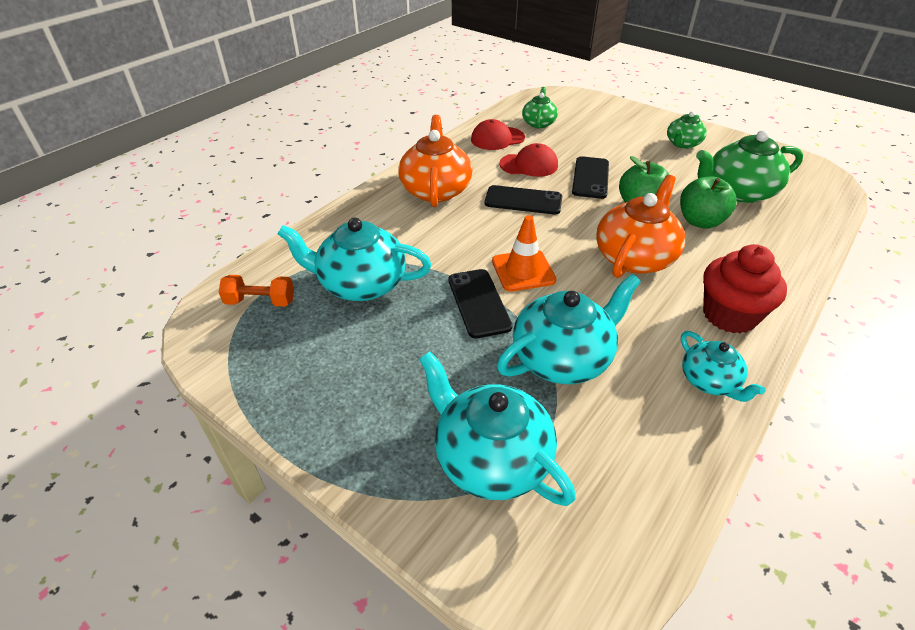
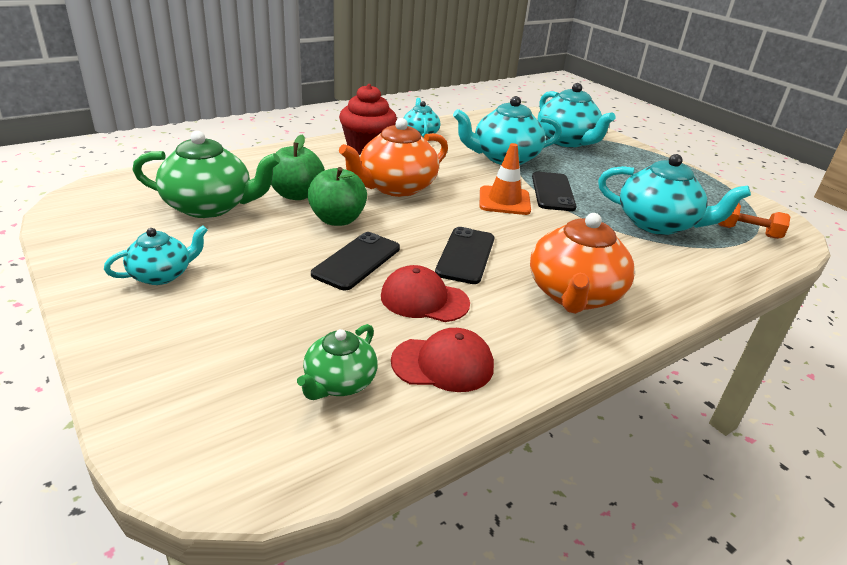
camera: 165 degrees left, 10 degrees down
(523, 200) = (465, 255): black phone -> black phone turned 75 degrees clockwise
(682, 144) = (162, 275): green teapot -> turquoise teapot

